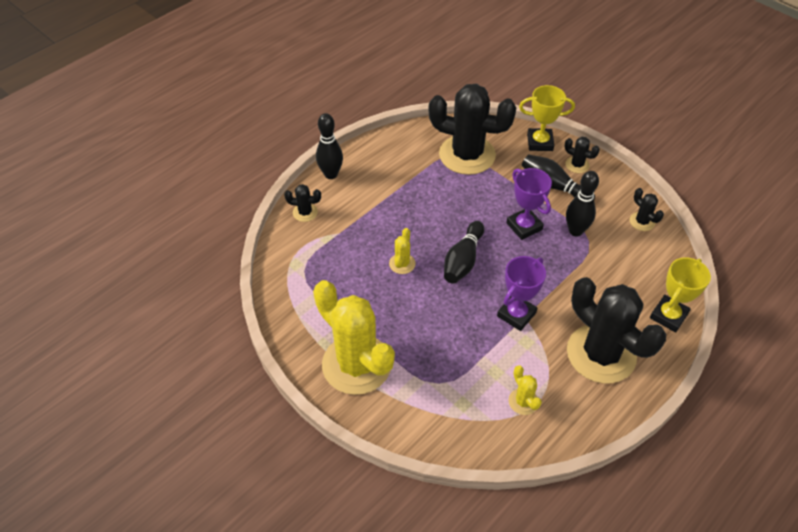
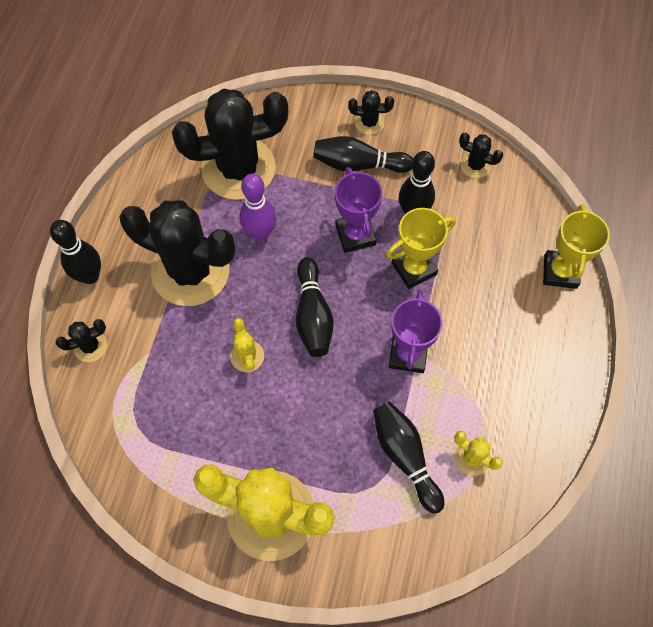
camera: 30 degrees left, 15 degrees up
(457, 197) = (260, 233): none -> purple bowling pin
(474, 376) = (405, 456): none -> black bowling pin
(524, 226) = (355, 235): purple trophy -> purple trophy turned 45 degrees clockwise
(540, 142) = (312, 111): yellow trophy -> yellow trophy (414, 269)
(601, 354) = (518, 355): black cactus -> black cactus (190, 271)

